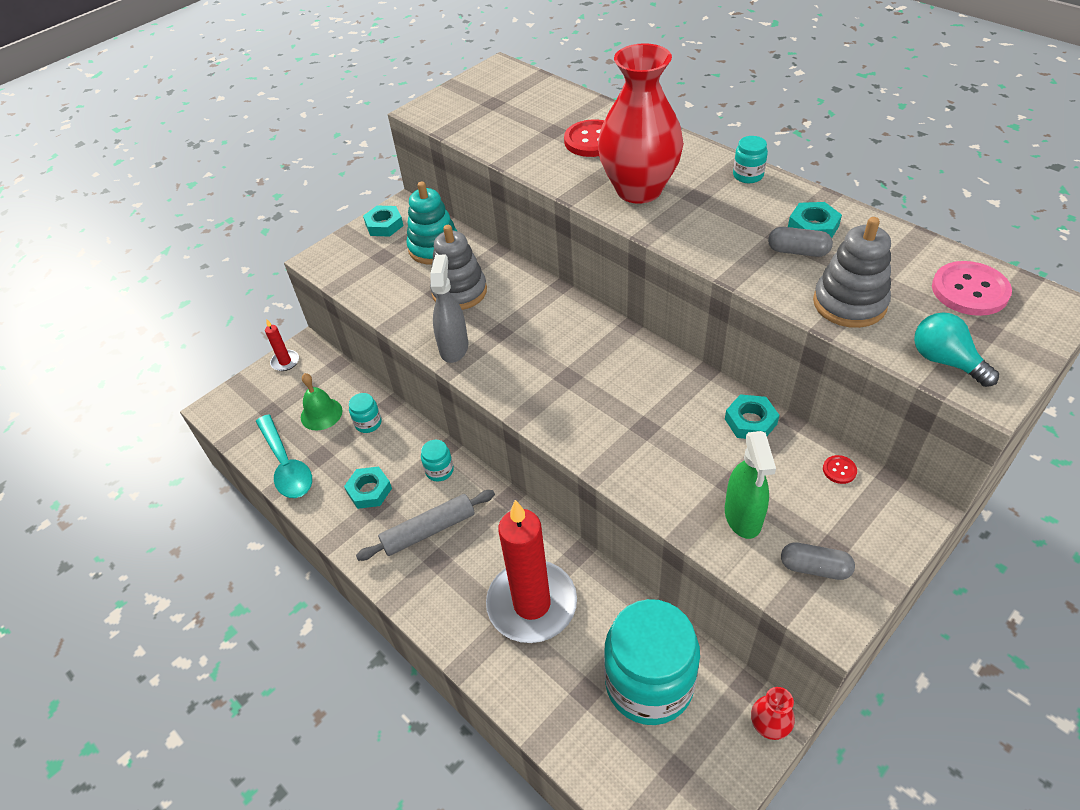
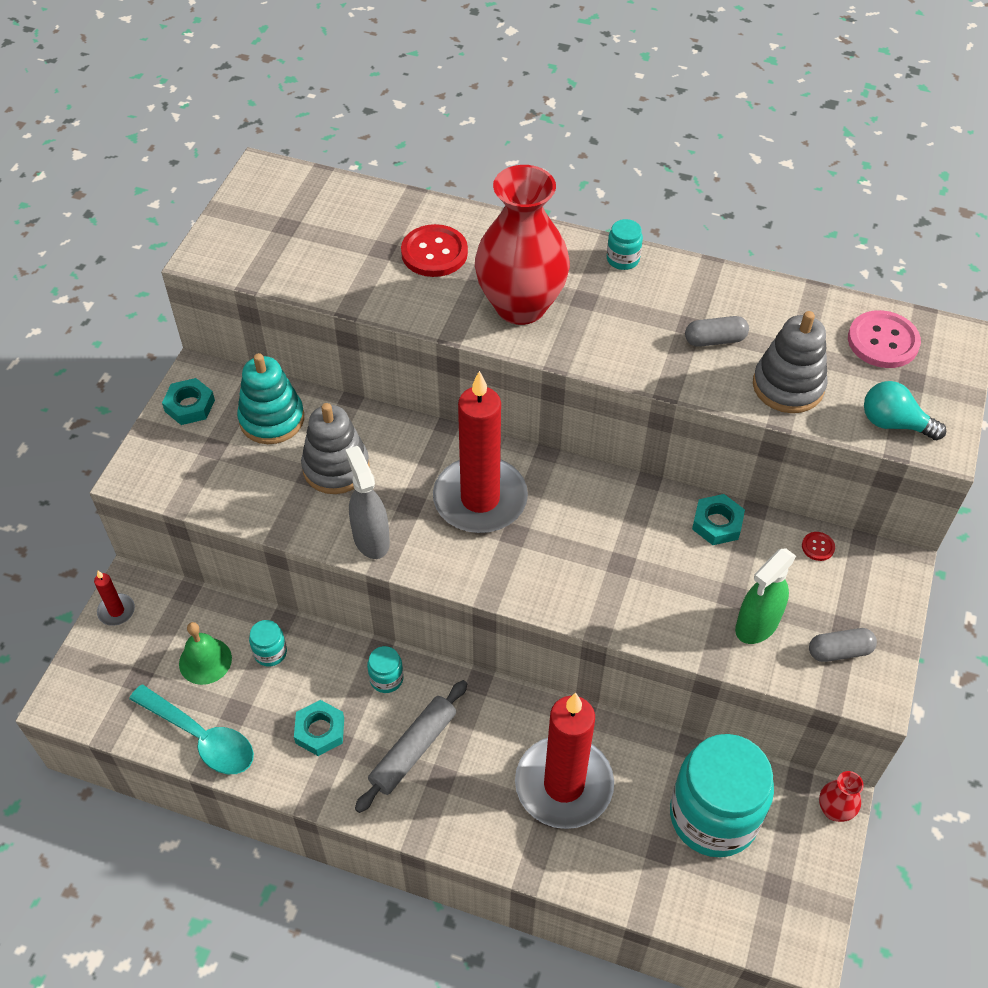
camera: 30 degrees left, 5 degrees up
(555, 344) = (480, 499): none -> red candle
(743, 517) = (756, 625): green spray bottle -> green spray bottle turned 75 degrees clockwise
(813, 227) = (715, 307): turquoise nut -> none

